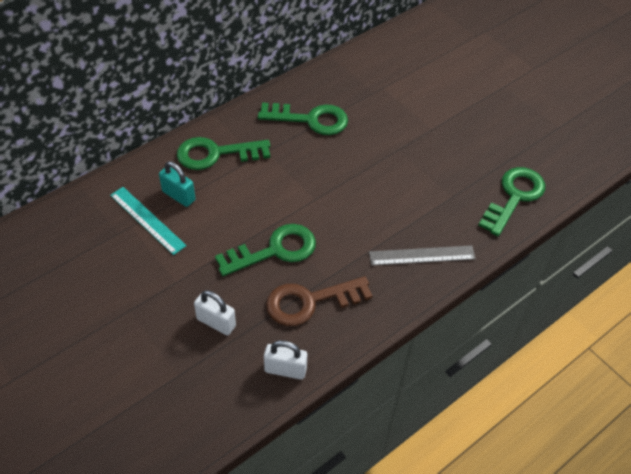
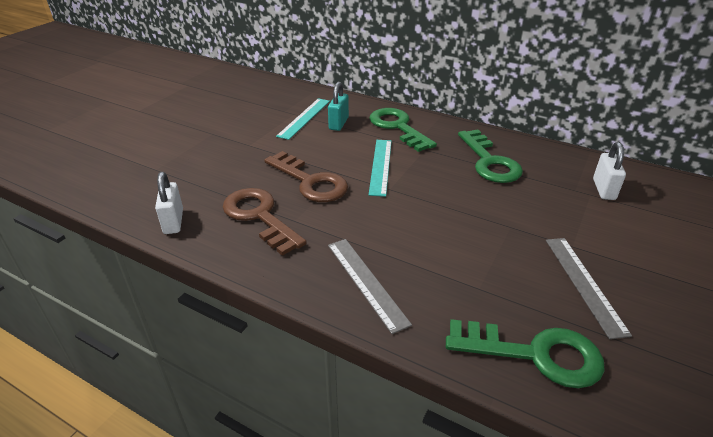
camera: 70 degrees right, 15 degrees down
(216, 322) = (215, 172): white padlock -> white padlock (603, 189)
(274, 250) = (310, 182): green key -> brown key
(277, 192) = (380, 166): none -> turquoise ruler
(468, 144) = (584, 284): none -> grey ruler

